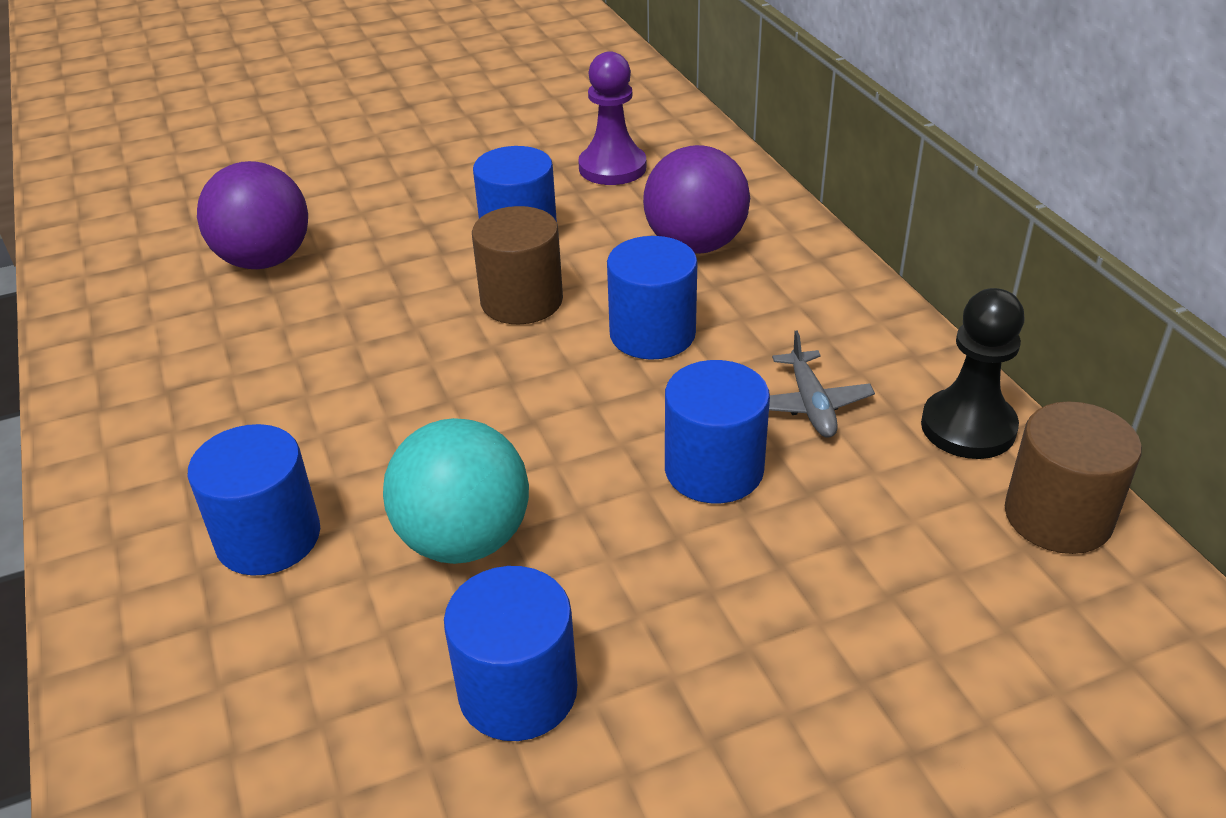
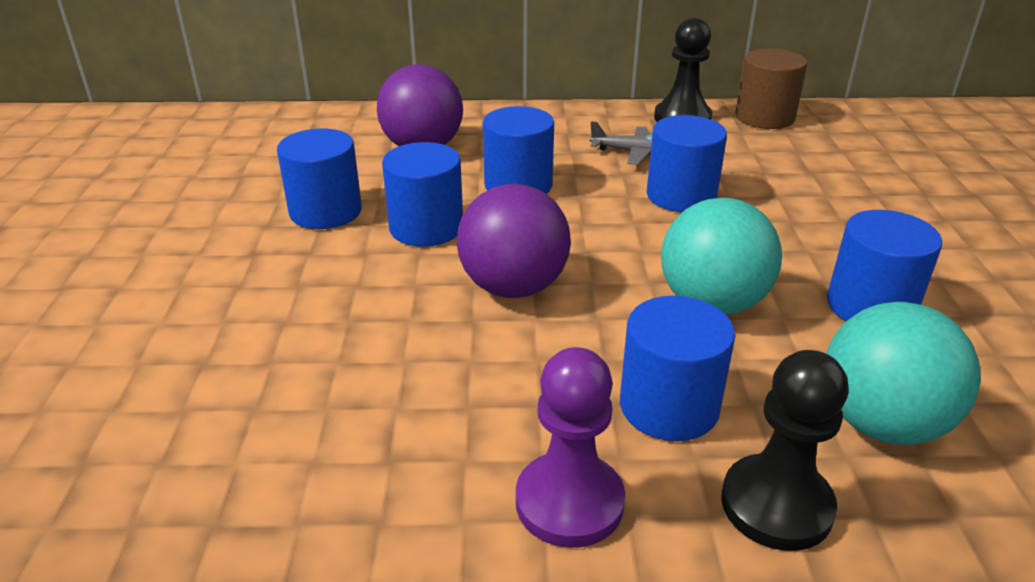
camera: 70 degrees left, 5 degrees down
(140, 636) = (776, 505): none -> black pawn
(265, 260) = (200, 360): purple ball -> purple ball (513, 287)
(277, 713) = (881, 423): none -> turquoise ball
(521, 301) = (426, 227): brown cylinder -> blue cylinder
(612, 168) = (274, 155): purple pawn -> purple pawn (569, 502)

